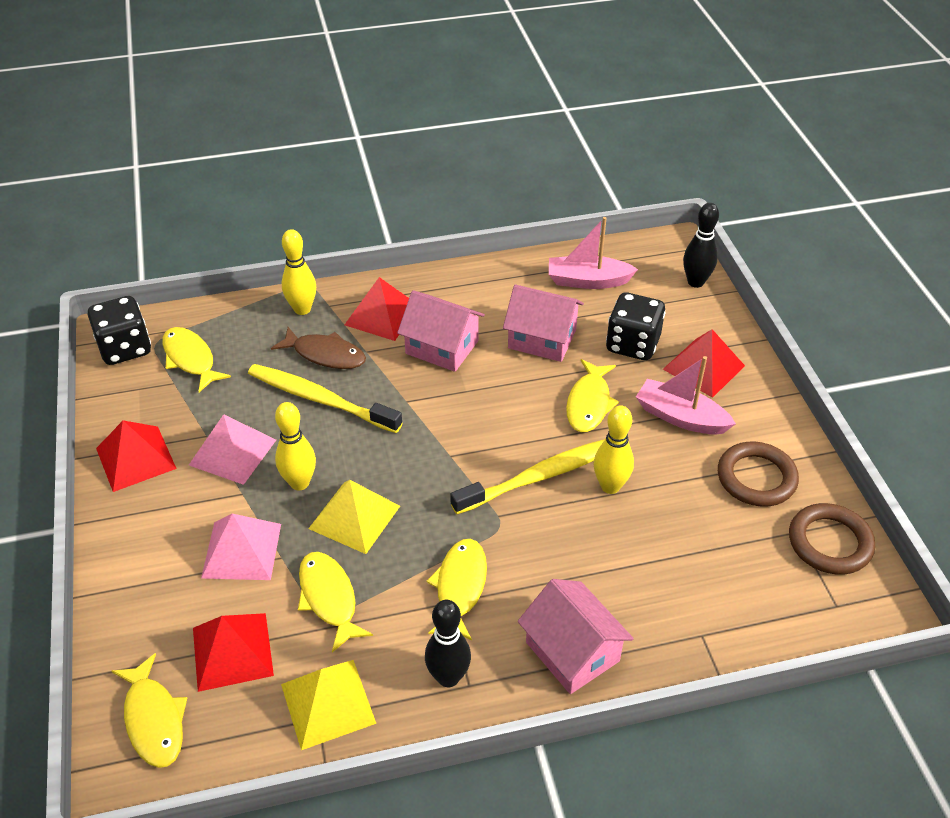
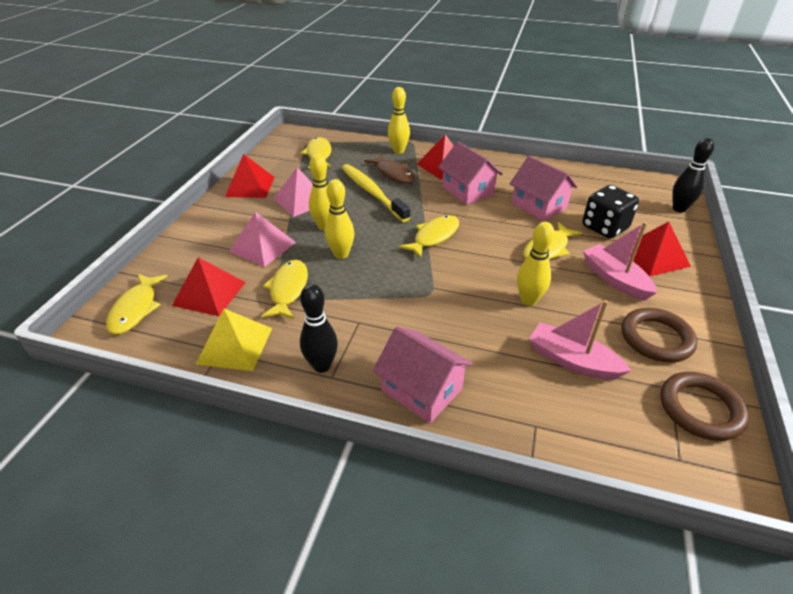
camera: 30 degrees right, 5 degrees down
(125, 348) = (290, 141): black dice -> none
(354, 517) = (341, 254): yellow pyramid -> yellow bowling pin
(460, 587) = (374, 317): yellow fish -> yellow fish (434, 237)
(541, 476) = (481, 276): yellow toothbrush -> none
(572, 651) = (422, 389): pink house -> pink house turned 45 degrees counterclockwise
(587, 281) = (594, 186): pink boat -> pink boat (572, 360)

